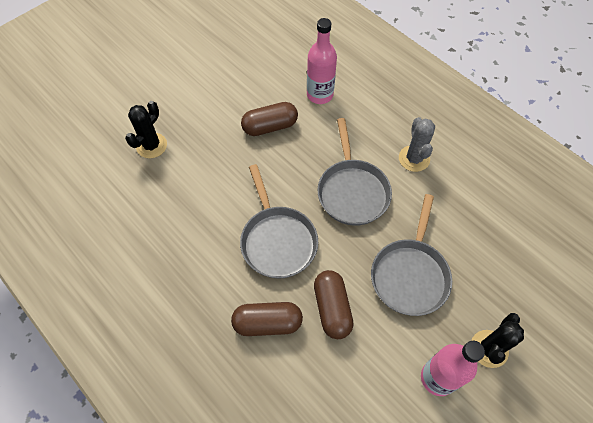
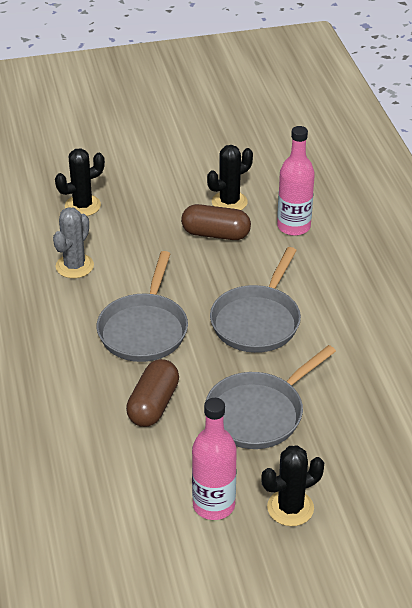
camera: 30 degrees right, 20 degrees down
(260, 93) = (229, 202): none -> black cactus
(267, 323) = (80, 388): brown capsule -> none
(414, 158) = (351, 320): grey cactus -> grey cactus (74, 266)

